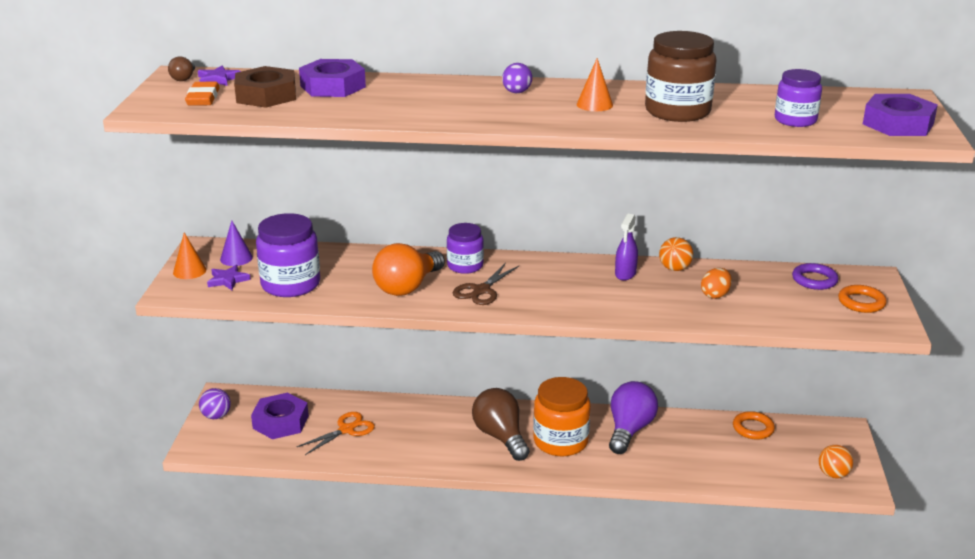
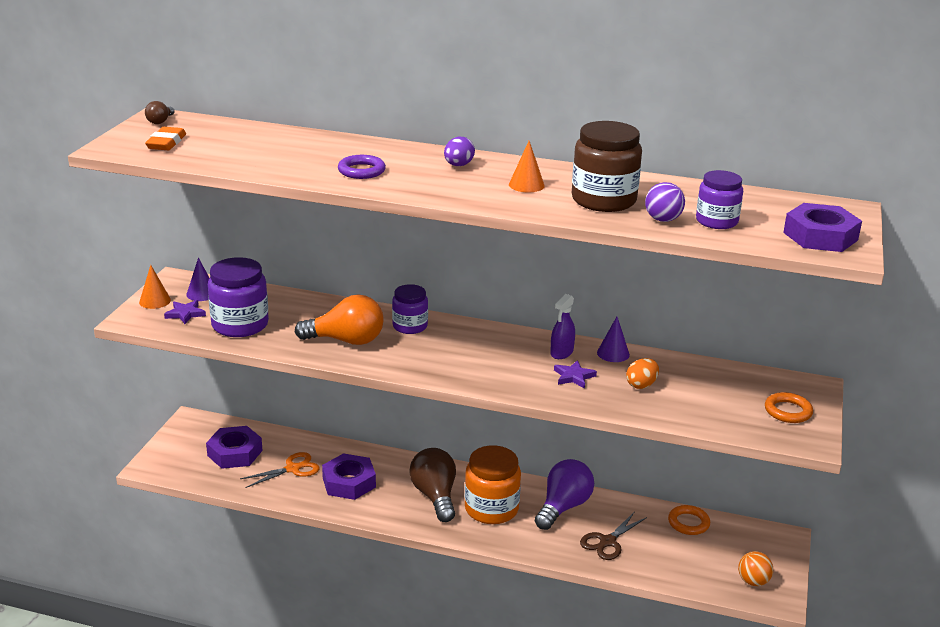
camera: 10 degrees right, 0 degrees up
(216, 416) = (178, 439): purple ball -> purple ball (662, 220)
(218, 79) = (190, 125): purple star -> purple star (573, 376)
(266, 95) = (224, 145): brown nut -> none
(332, 86) = (290, 142): purple nut -> purple nut (349, 482)
(407, 287) = (346, 340): orange light bulb -> orange light bulb turned 135 degrees counterclockwise
(481, 290) = (415, 352): brown scissors -> brown scissors (607, 542)
(674, 269) = (613, 353): orange ball -> purple cone
(814, 280) = (750, 382): purple ring -> purple ring (361, 171)

